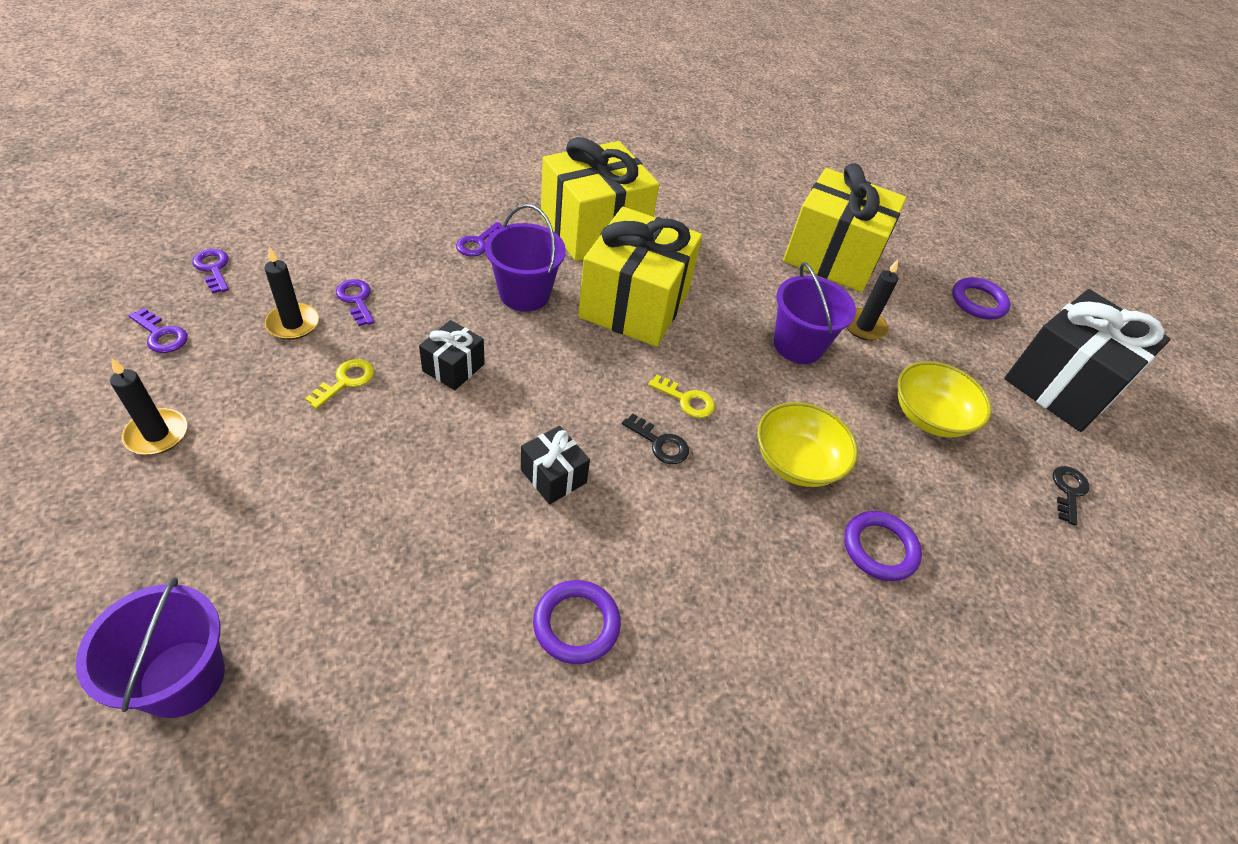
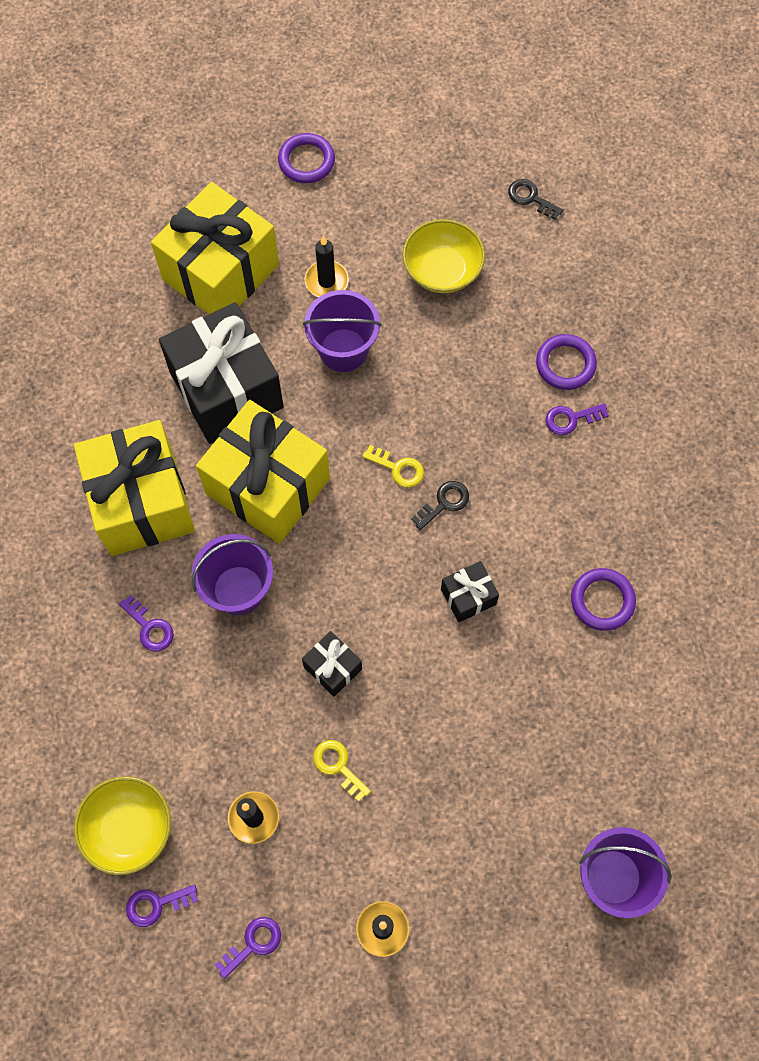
camera: 70 degrees left, 20 degrees up
(356, 300) = (225, 756): purple key -> purple key (571, 419)
(686, 400) = (398, 468): yellow key -> yellow key turned 75 degrees clockwise
(797, 462) = (477, 397): yellow bowl -> yellow bowl (128, 828)
(1062, 384) = (420, 141): black gift -> black gift (226, 390)

